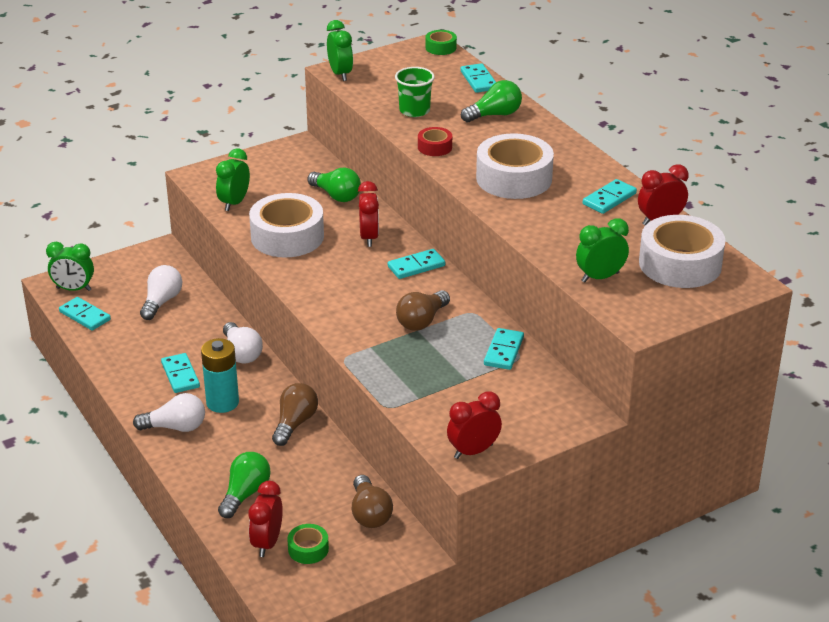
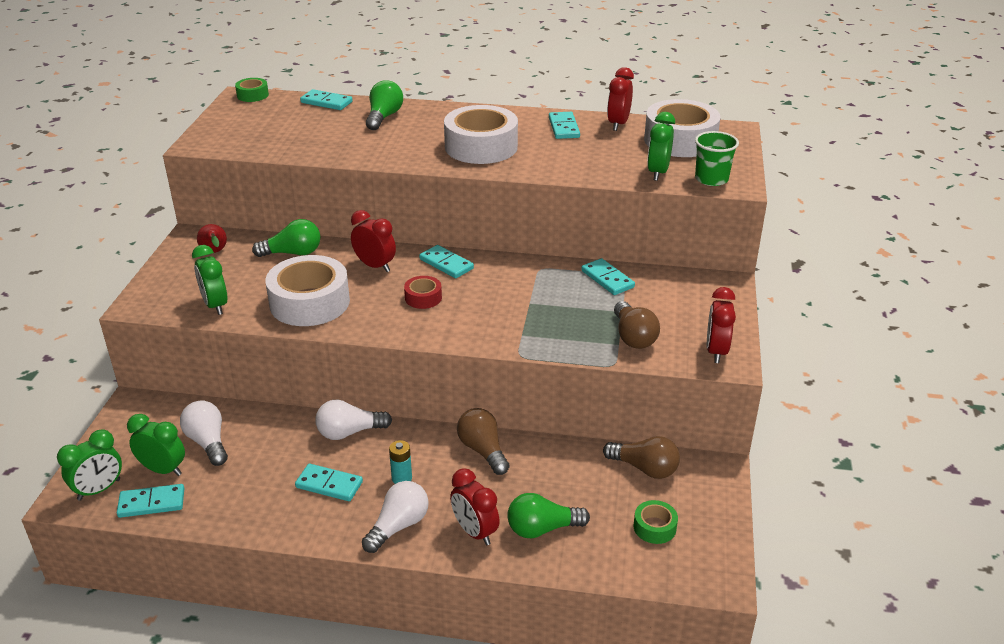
camera: 50 degrees left, 0 degrees up
(222, 402) = (402, 478): turquoise battery -> turquoise battery, size x0.56
(241, 353) = (349, 432): white light bulb -> white light bulb turned 150 degrees clockwise
(245, 494) = (542, 529): green light bulb -> green light bulb turned 75 degrees counterclockwise
(267, 543) = (622, 548): red clock -> red clock (475, 532)
(293, 166) = (215, 252): none -> red pear
(340, 74) = (206, 145): green clock -> green clock (163, 470)
(414, 110) = (319, 141): green cup -> green cup (711, 179)
(416, 266) = (446, 264): turquoise domino -> turquoise domino turned 60 degrees counterclockwise
(422, 321) = (521, 295): brown light bulb -> brown light bulb (633, 337)
(435, 147) = (385, 156): red tape -> red tape (423, 298)

